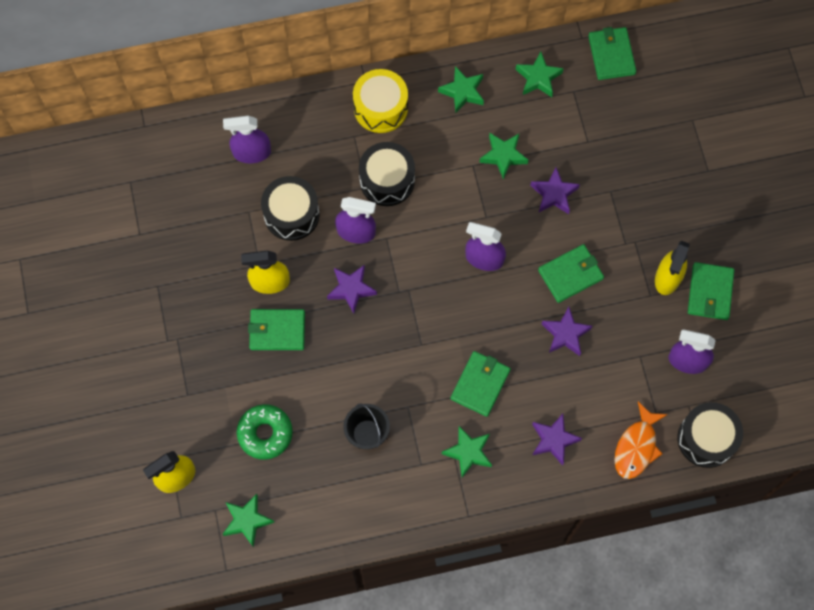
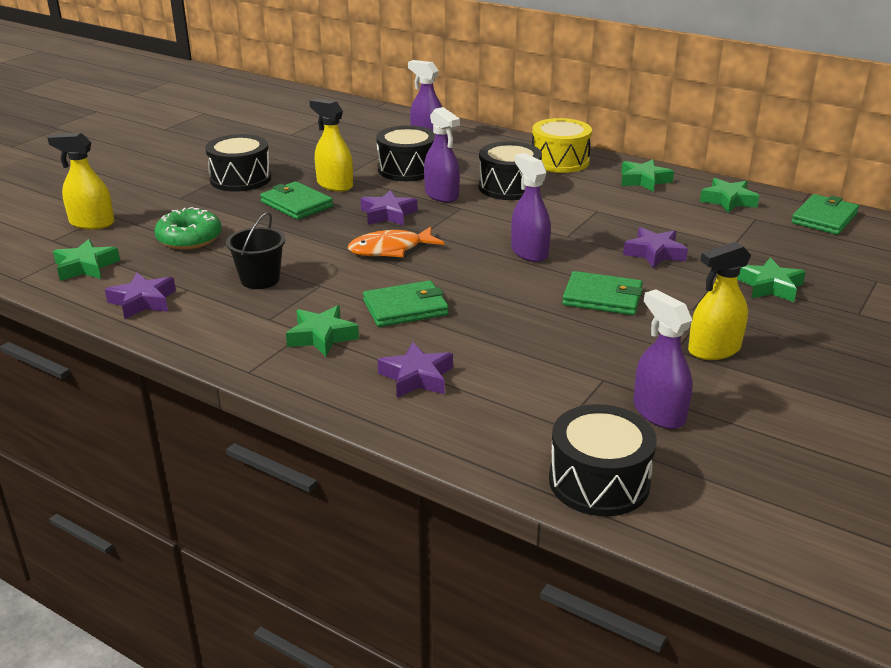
camera: 45 degrees right, 40 degrees down
(194, 333) = (240, 179): none -> black drum
(503, 156) = (634, 218): green star -> green star (769, 286)
(565, 334) = (540, 325): purple star -> purple star (143, 301)
(637, 447) = (500, 435): orange fish -> orange fish (390, 249)
(710, 292) = (756, 383): green wallet -> none

